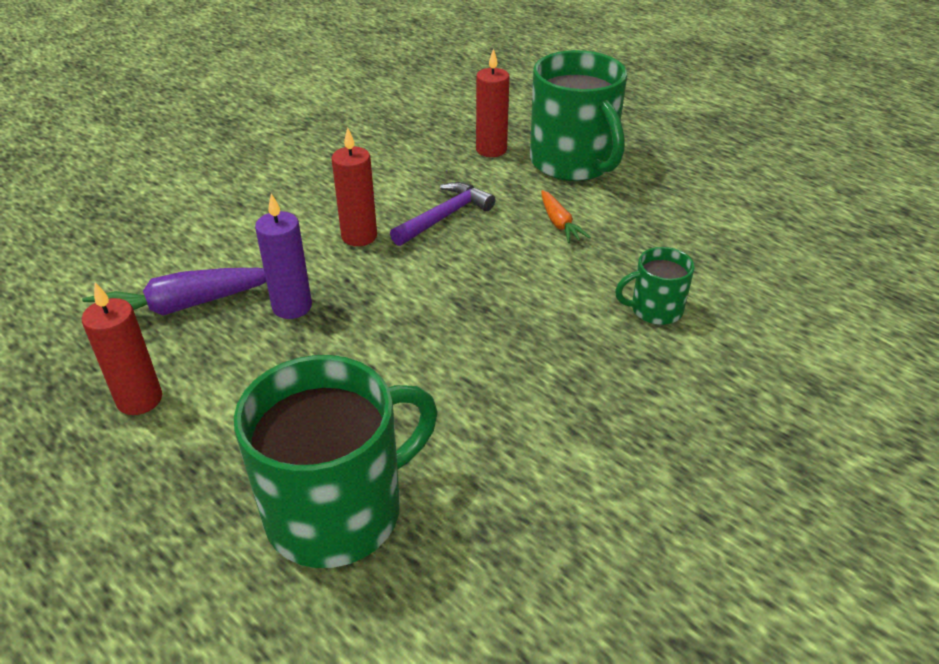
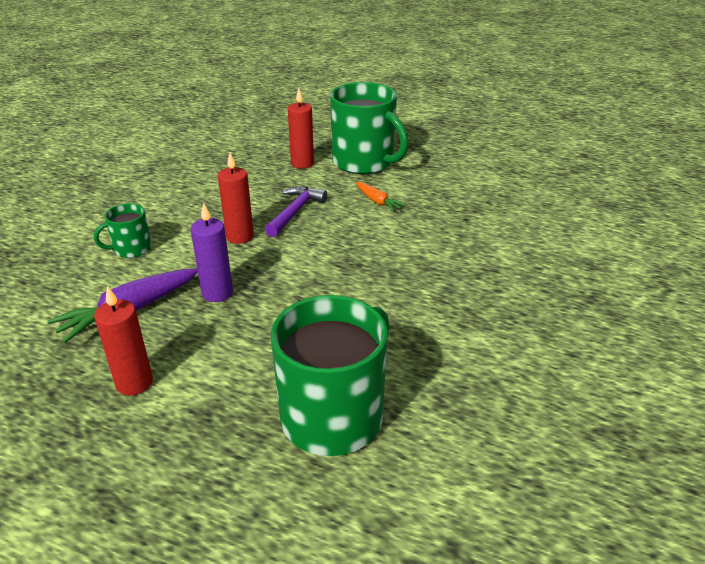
camera: 20 degrees left, 5 degrees down
(655, 309) = (471, 241): green mug -> green mug (131, 249)

